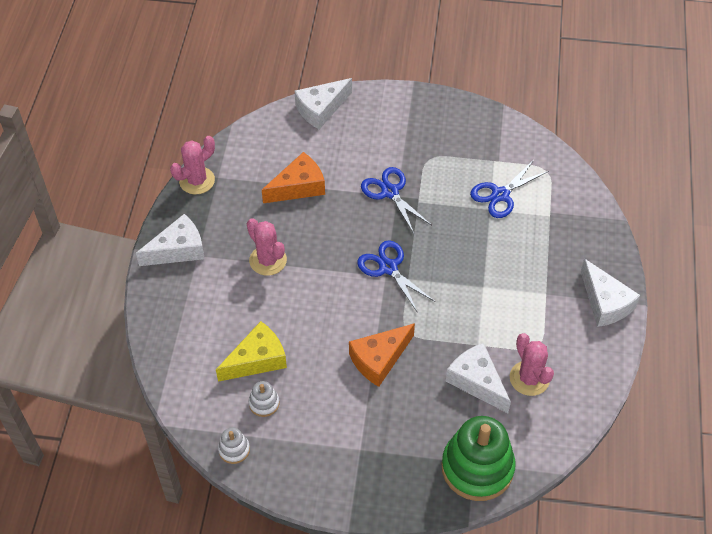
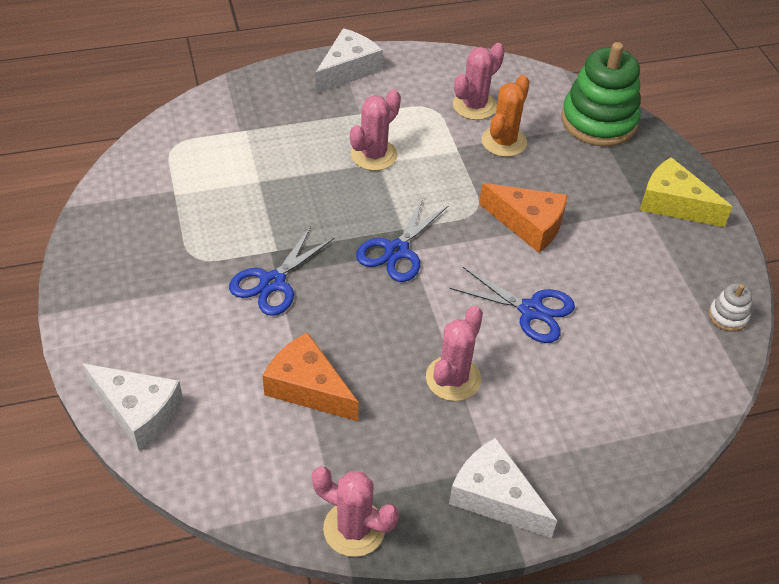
camera: 115 degrees left, 5 degrees down
(257, 359) = (604, 336): yellow cheese -> yellow cheese (673, 204)
(264, 403) = (654, 309): white stacking toy -> none
(477, 381) = (504, 142): white cheese -> orange cactus
(493, 286) = (374, 155): none -> pink cactus
(500, 195) = (231, 177): blue scissors -> blue scissors (531, 310)

